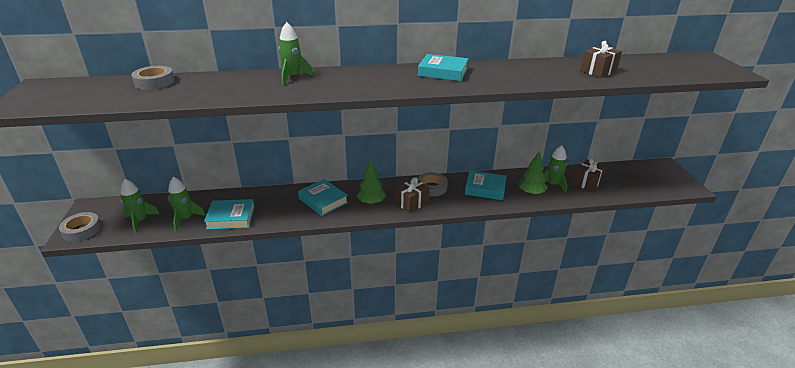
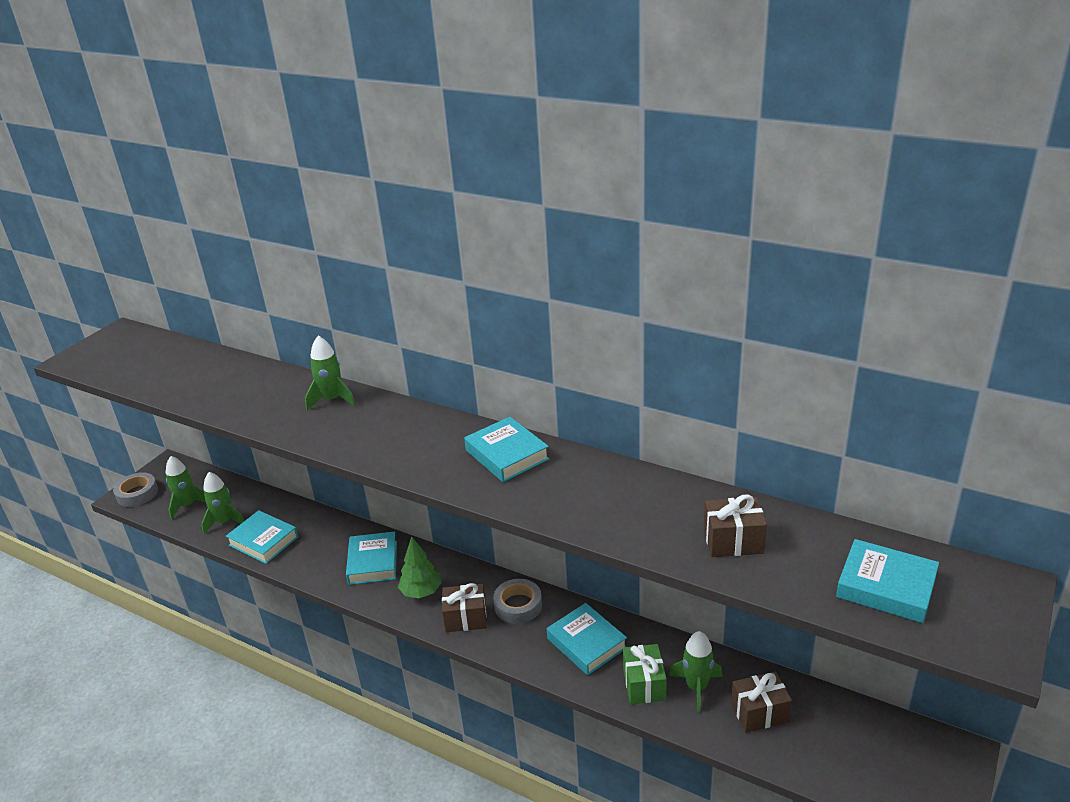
camera: 40 degrees right, 0 degrees up
(154, 82) = (205, 361): grey tape -> none
(531, 193) = (644, 684): green tree -> green gift
(673, 68) = (886, 587): none -> turquoise book

